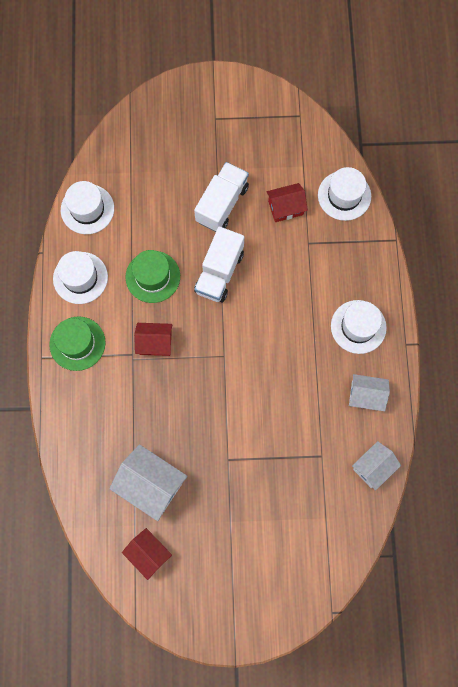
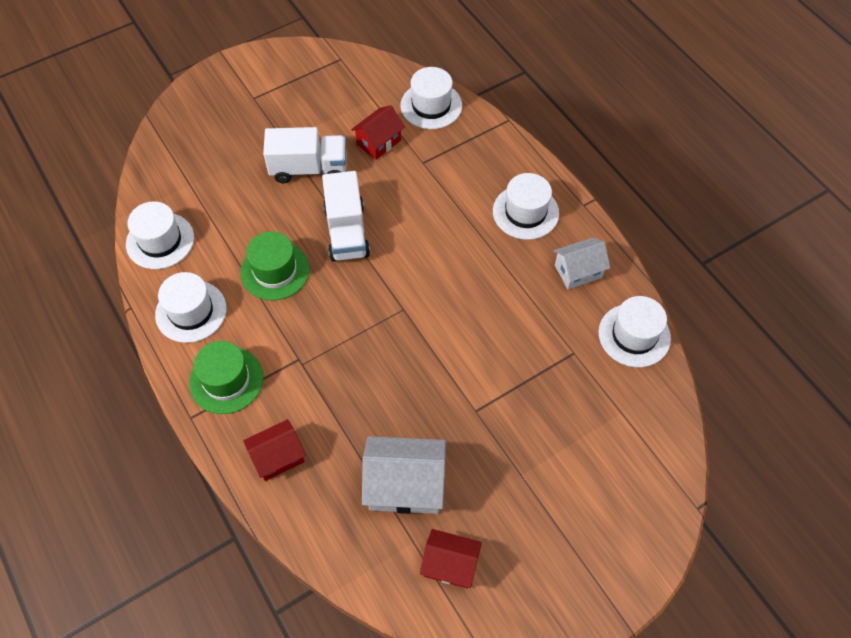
camera: 30 degrees left, 15 degrees down
(155, 343) = (318, 334): red house -> red house (278, 457)
(222, 204) = (309, 168): white truck -> white truck turned 90 degrees clockwise
(373, 467) = (634, 335): white house -> white hat

